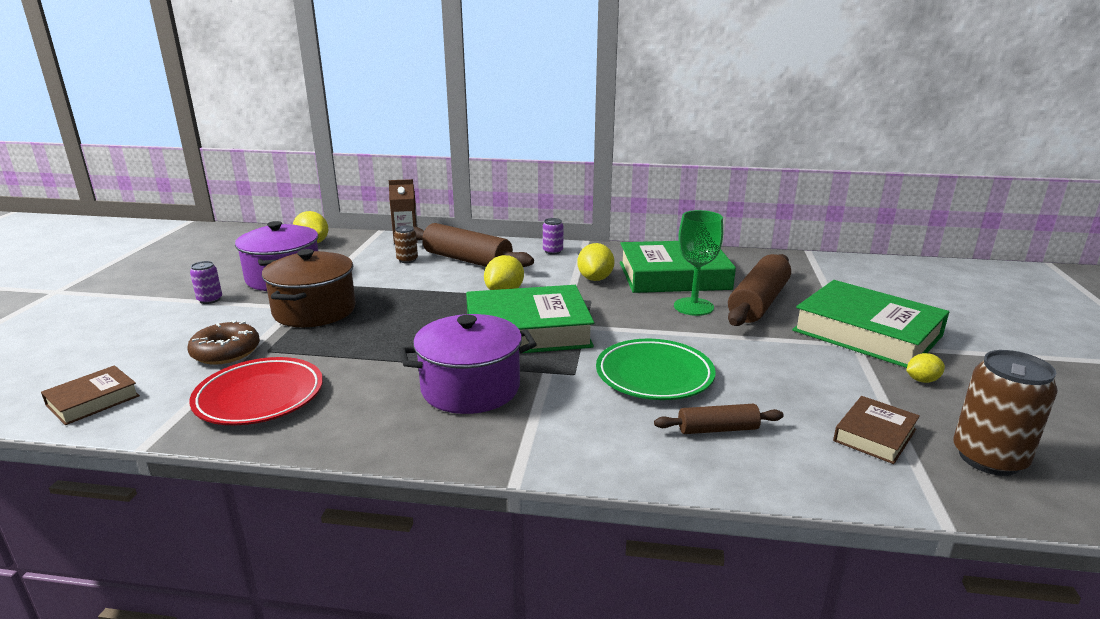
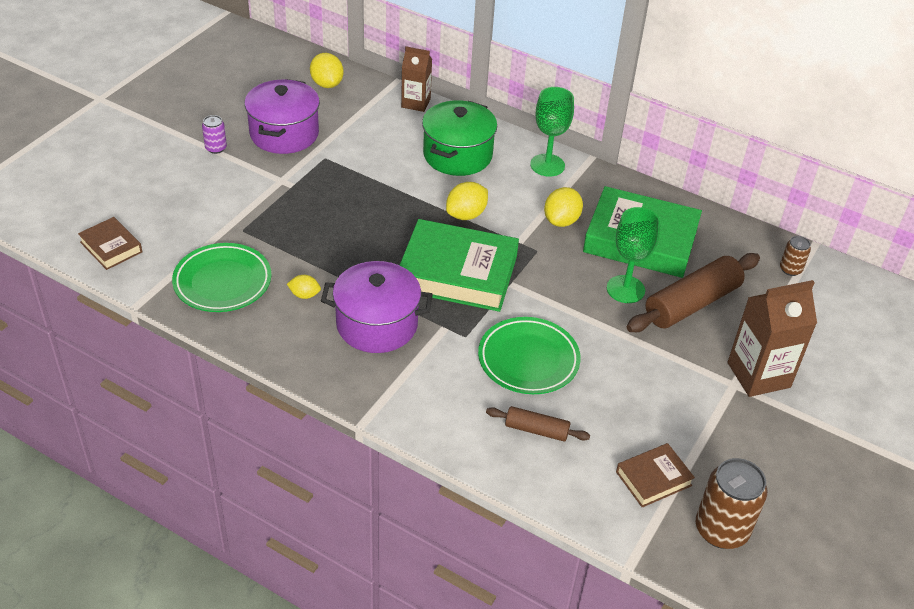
camera: 20 degrees right, 20 degrees up
(93, 400) = (111, 247): brown book -> brown book turned 75 degrees clockwise
(226, 352) = (212, 222): brown donut -> none
(259, 397) = (222, 282): red plate -> green plate
(314, 311) = (294, 190): brown pot -> none
(407, 260) = (402, 138): brown can -> brown can (790, 269)
(467, 260) = (457, 155): brown rolling pin -> green pot
(553, 251) = (547, 165): purple can -> green goblet
(867, 333) = (758, 375): green book -> brown carton
(922, 380) = (751, 443): yellow lemon -> yellow lemon (304, 295)

